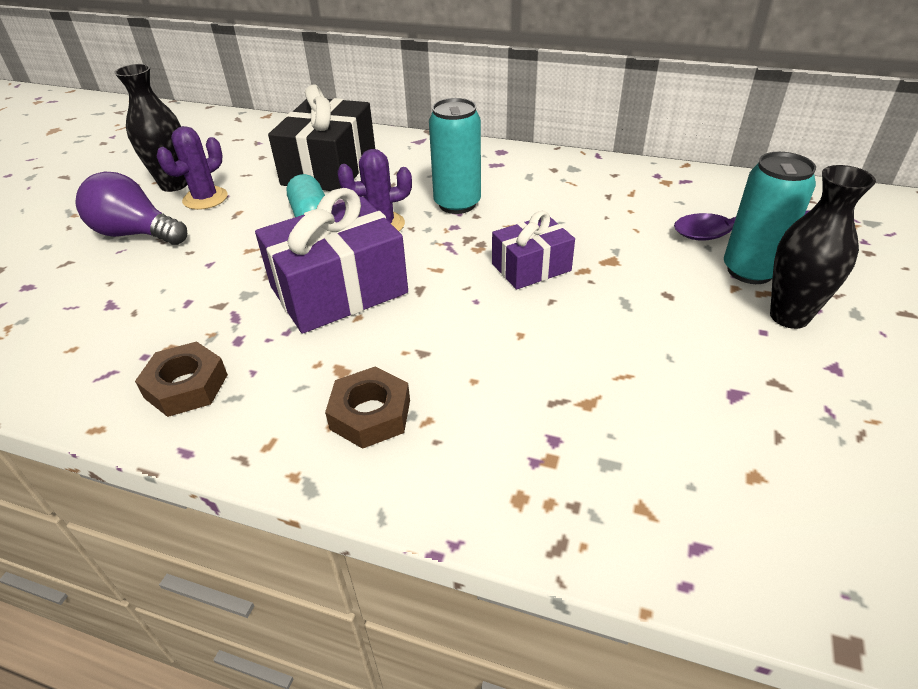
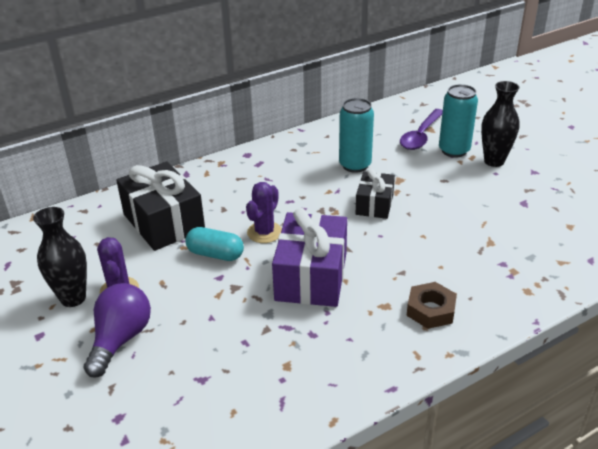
camera: 50 degrees left, 5 degrees down
(136, 234) = (121, 339): purple light bulb -> purple light bulb turned 135 degrees clockwise
(186, 386) = (333, 370): brown nut -> none
(457, 204) = (281, 196): turquoise can -> turquoise can (355, 165)
(531, 267) = (374, 204): purple gift -> black gift

